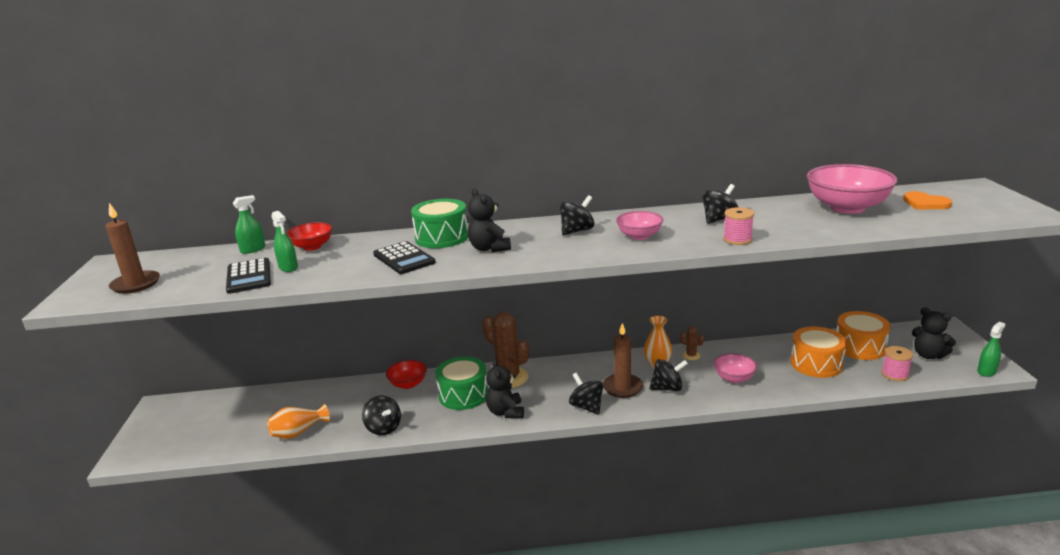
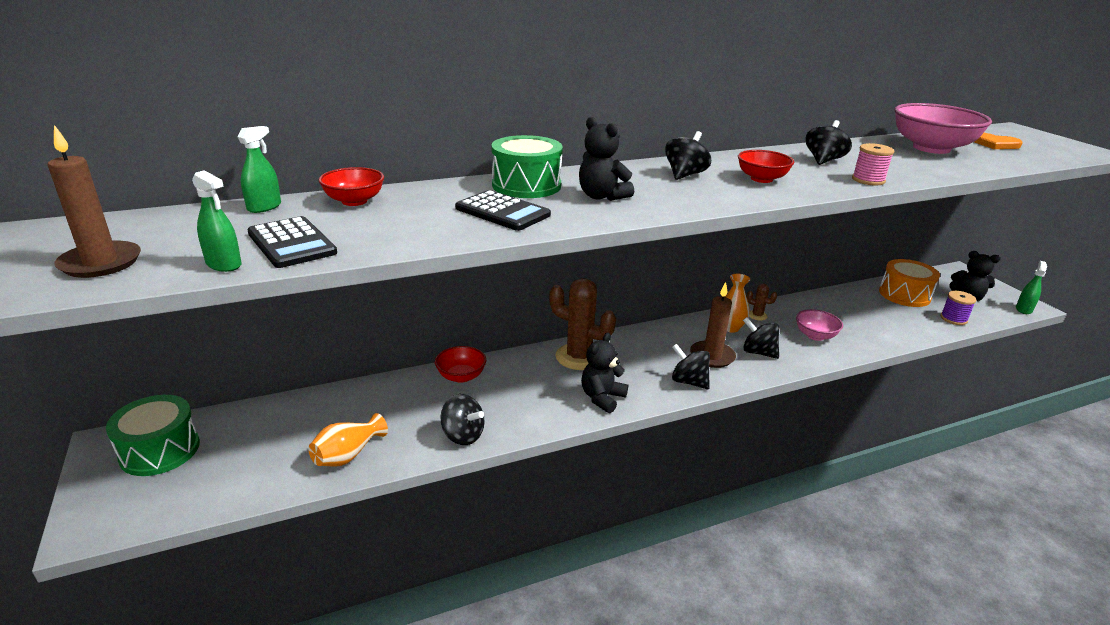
camera: 20 degrees left, 5 degrees up
(288, 267) = (343, 228): green spray bottle -> green spray bottle (224, 264)
(463, 395) = (538, 382): green drum -> green drum (160, 450)
(506, 412) = (602, 398): black teddy bear -> black teddy bear turned 60 degrees clockwise
(639, 236) = (761, 179): pink bowl -> red bowl
(667, 388) = (758, 352): black spinning top -> black spinning top turned 120 degrees counterclockwise
(816, 364) = (879, 314): orange drum -> none
(895, 374) = (953, 319): pink spool -> purple spool

